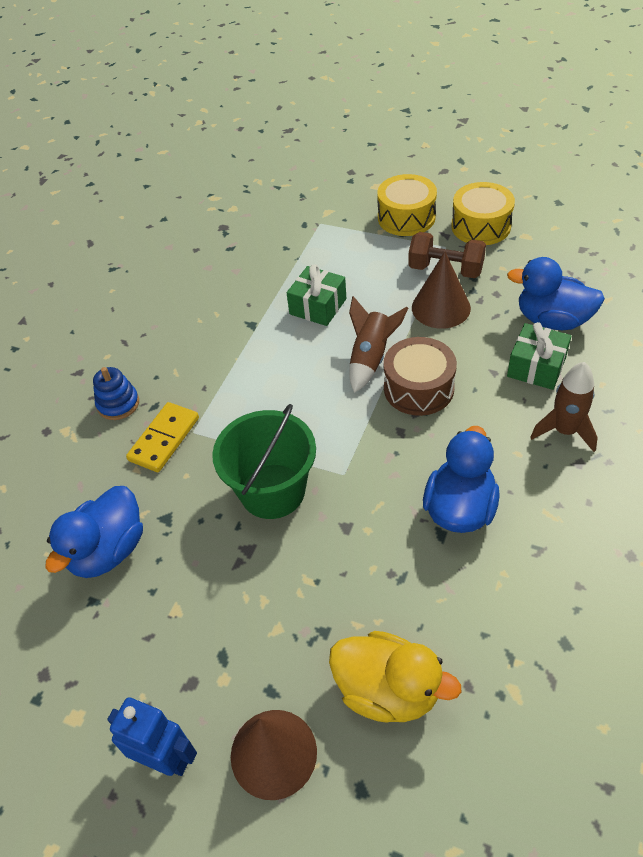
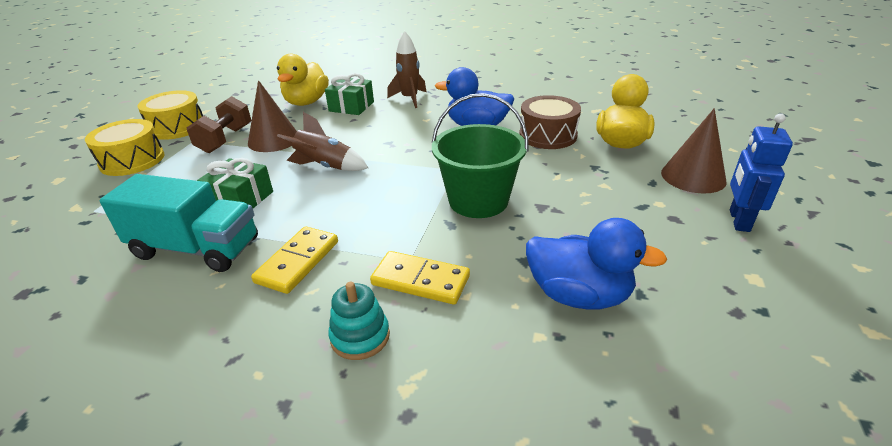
camera: 100 degrees left, 15 degrees down
(118, 404) = (360, 336): blue stacking toy -> turquoise stacking toy
(213, 359) = (298, 262): none -> yellow domino
(248, 296) = (196, 249): none -> turquoise truck
(418, 388) = (365, 144): brown drum -> brown drum (548, 135)
(552, 320) = (306, 102): blue duck -> yellow duck

